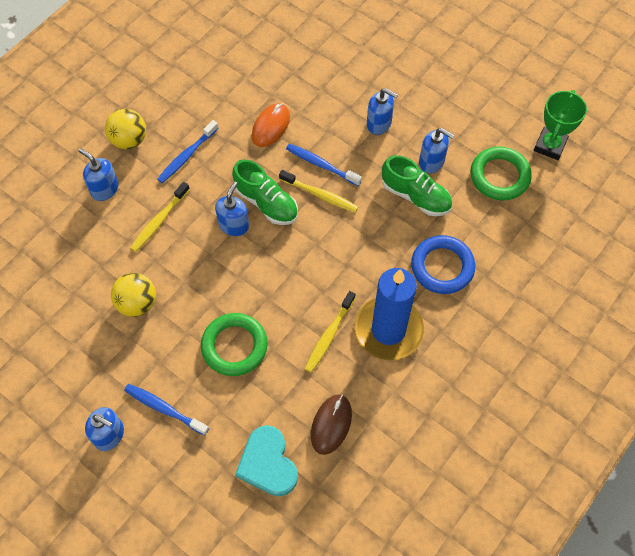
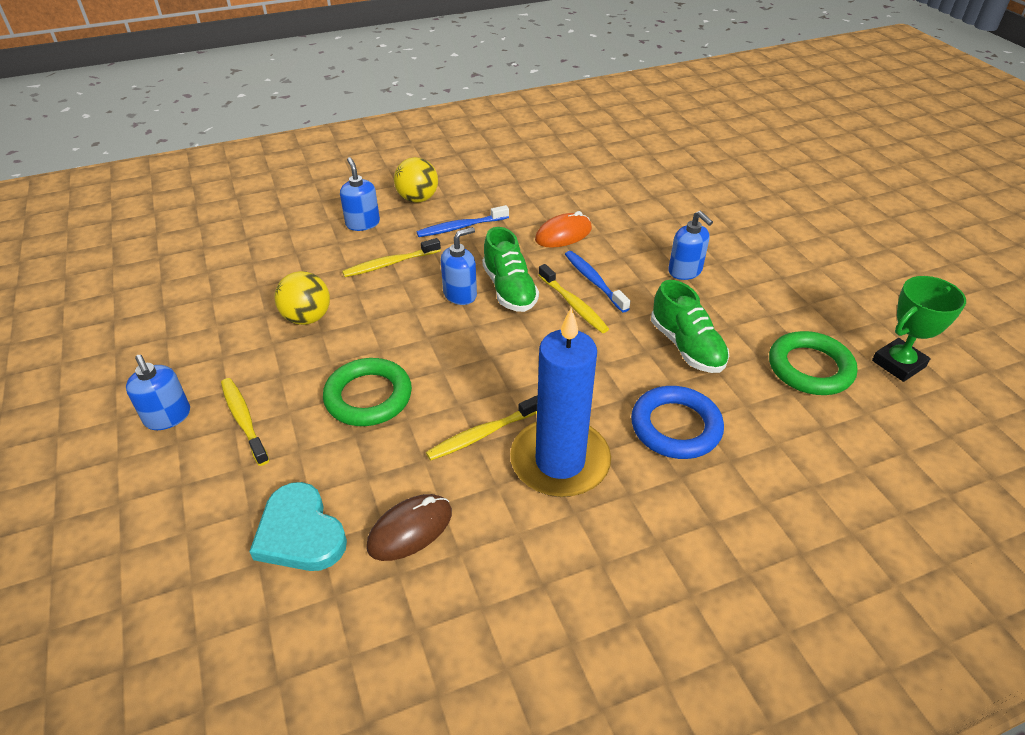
camera: 30 degrees right, 20 degrees down
(164, 409) = (244, 420): blue toothbrush -> yellow toothbrush
(268, 463) = (300, 533): turquoise heart -> turquoise heart turned 45 degrees counterclockwise
(431, 162) = (727, 324): blue soap dispenser -> none

